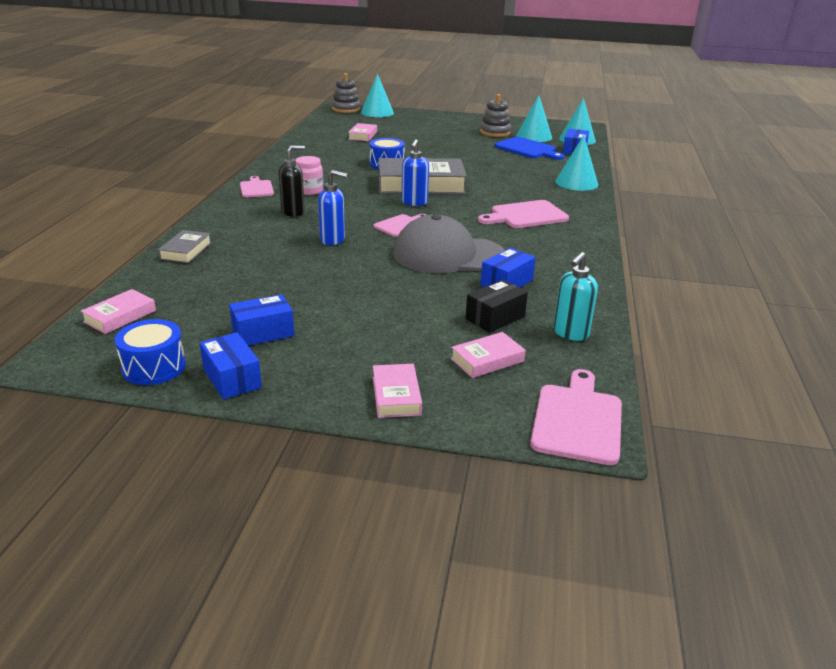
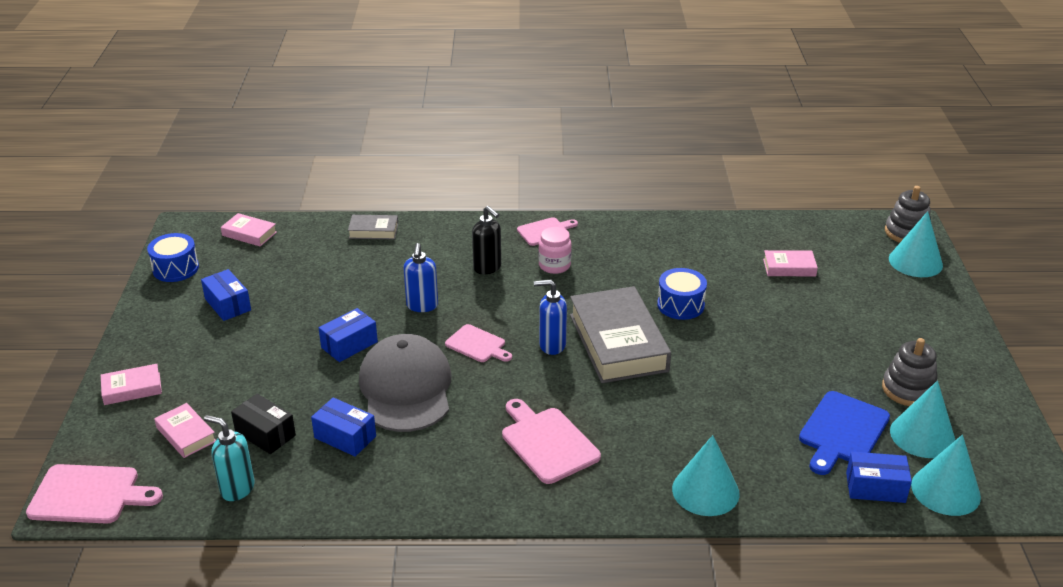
camera: 80 degrees right, 5 degrees up
(232, 378) = (159, 305): blue box -> blue box (349, 345)

